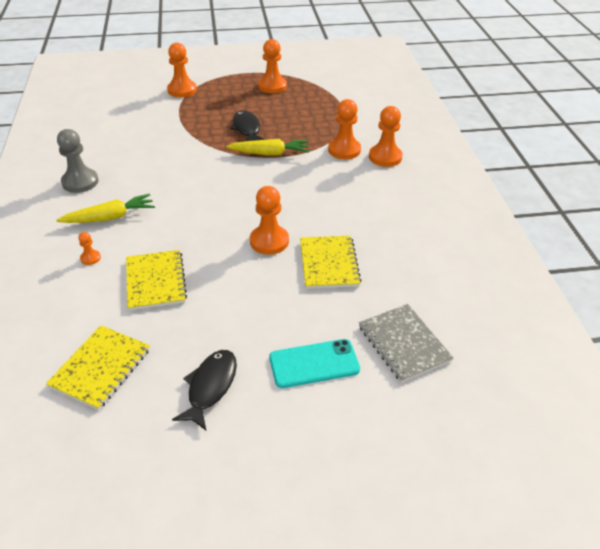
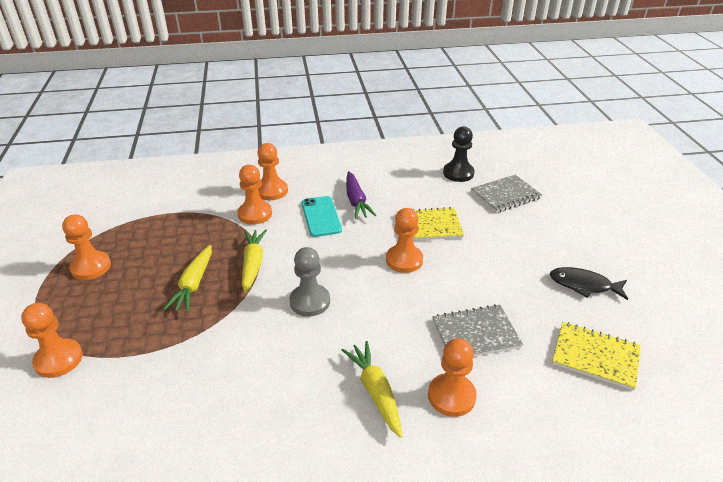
camera: 90 degrees left, 5 degrees down
(80, 182) = (296, 443): grey pawn -> grey pawn (310, 301)
(90, 258) = (451, 396): orange pawn -> orange pawn, size x2.08
(155, 281) = (475, 334): yellow notebook -> grey notebook
(247, 129) = (194, 285): black fish -> yellow carrot
(314, 363) = (539, 234): turquoise phone -> turquoise phone (321, 216)
(373, 211) = (356, 201): none -> purple carrot
(451, 301) = (458, 173): none -> black pawn

